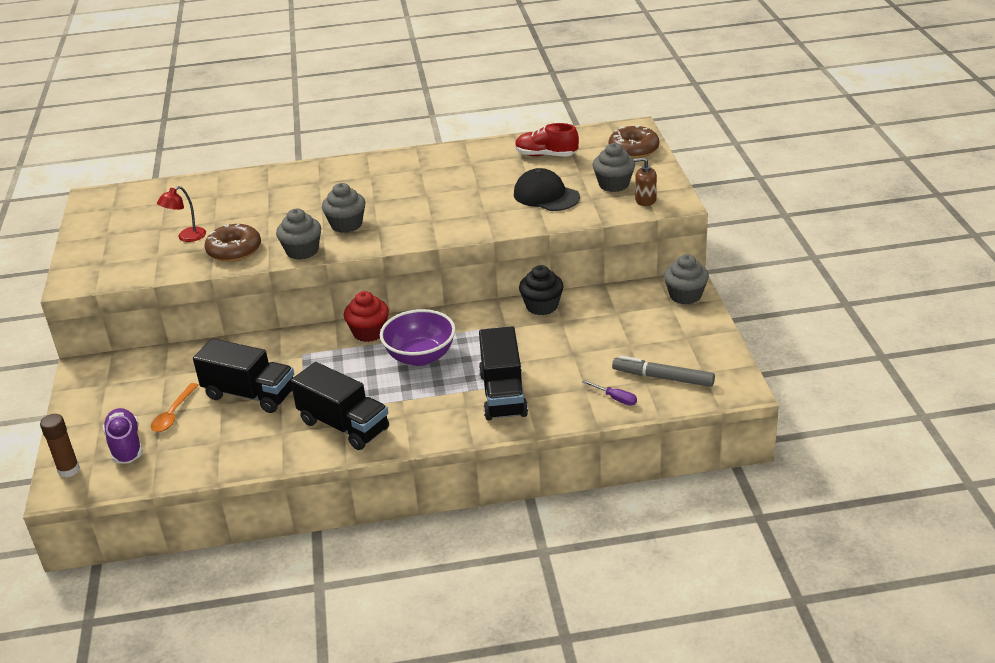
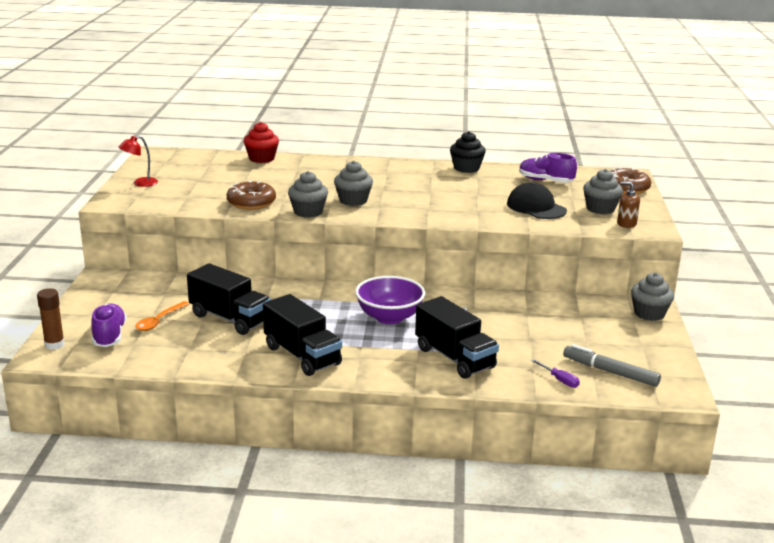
camera: 10 degrees right, 10 degrees down
(187, 237) = (216, 189): red lamp -> red lamp (140, 183)
(369, 332) = (350, 292): red cupcake -> red cupcake (261, 158)
(503, 394) = (454, 358): black truck -> black truck turned 45 degrees counterclockwise
(542, 306) = (512, 299): black cupcake -> black cupcake (466, 168)
(546, 155) = (545, 181): red shoe -> purple shoe

